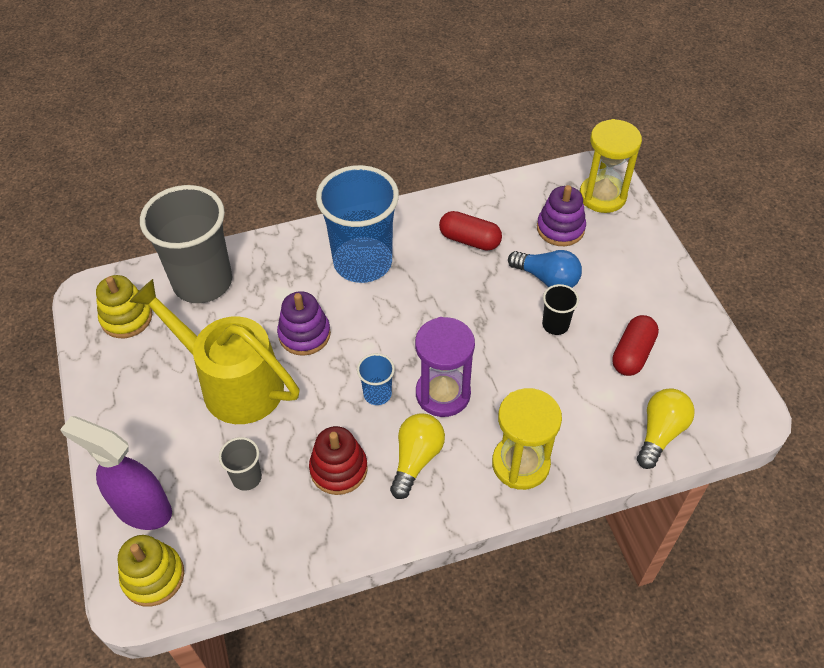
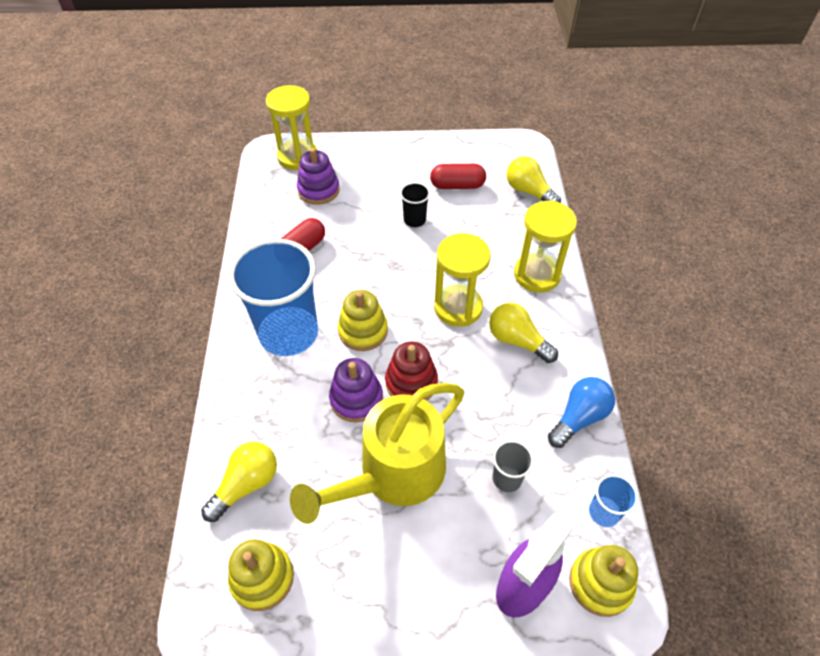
camera: 75 degrees left, 0 degrees up
(202, 282) = (246, 485): grey cup -> yellow light bulb
(338, 469) = (514, 399): red stacking toy -> red stacking toy (411, 382)
(377, 394) = (444, 354): blue cup -> blue cup (603, 512)
(384, 318) = (363, 331): none -> yellow stacking toy
(443, 394) = (458, 307): purple hourglass -> yellow hourglass
(547, 278) = (366, 212): blue light bulb -> blue light bulb (579, 418)
(632, 354) = (457, 185): red capsule -> red capsule turned 45 degrees counterclockwise

